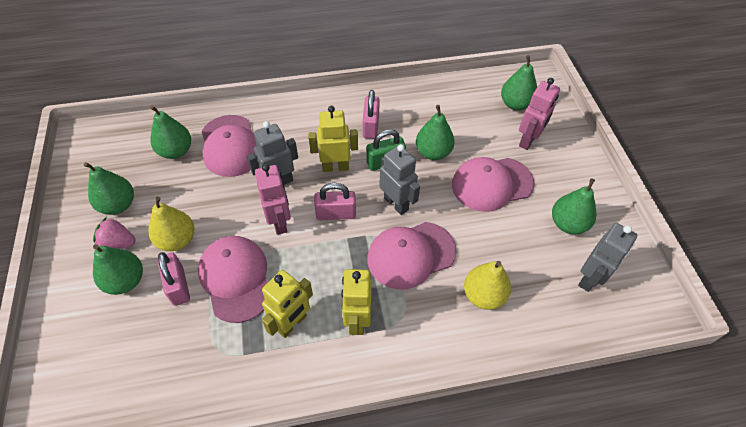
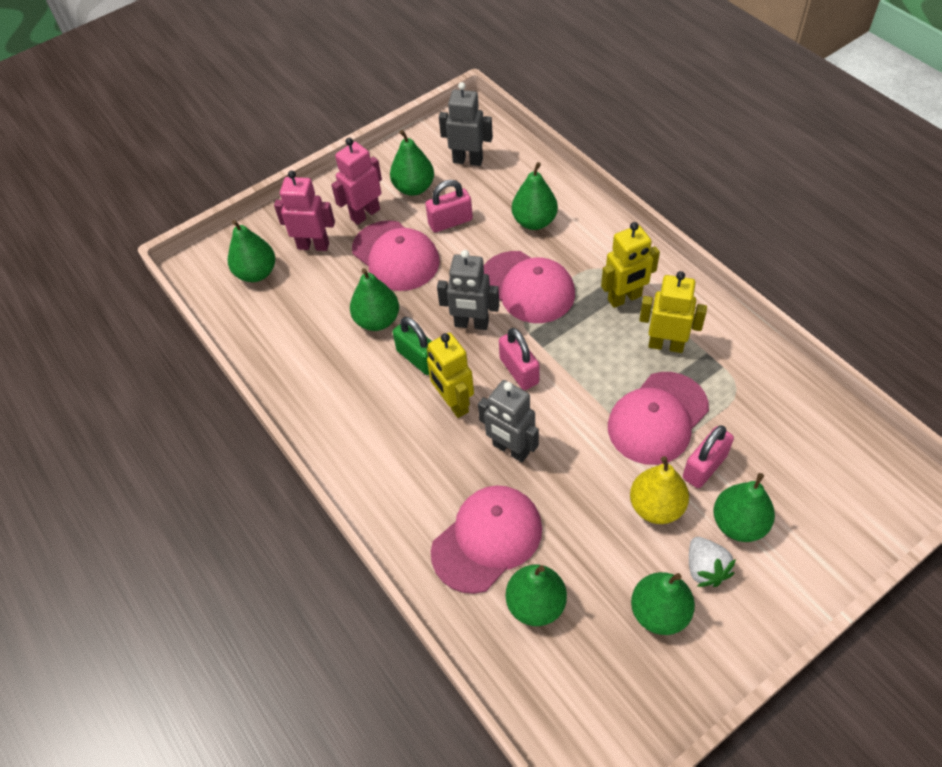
camera: 110 degrees left, 0 degrees up
(118, 243) = (705, 569): pink strawberry -> white strawberry
(280, 222) = (564, 417): pink robot -> pink robot (365, 214)
(371, 126) = (366, 398): pink padlock -> pink padlock (450, 222)
(396, 203) = (471, 324): grey robot -> grey robot turned 105 degrees counterclockwise
(483, 295) = (534, 221): yellow pear -> green pear

